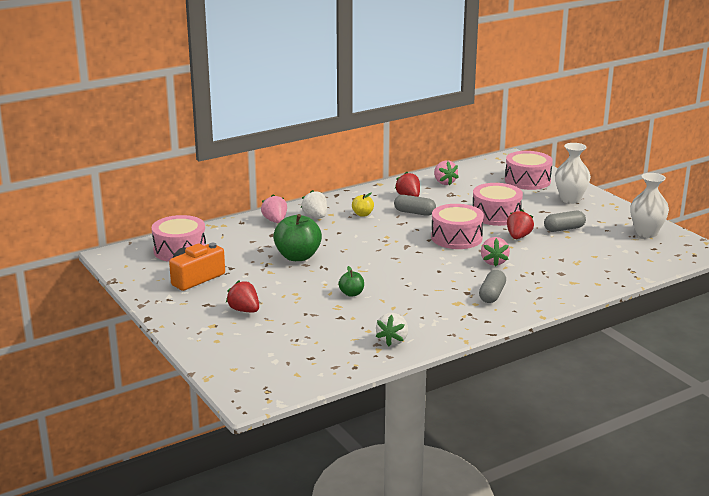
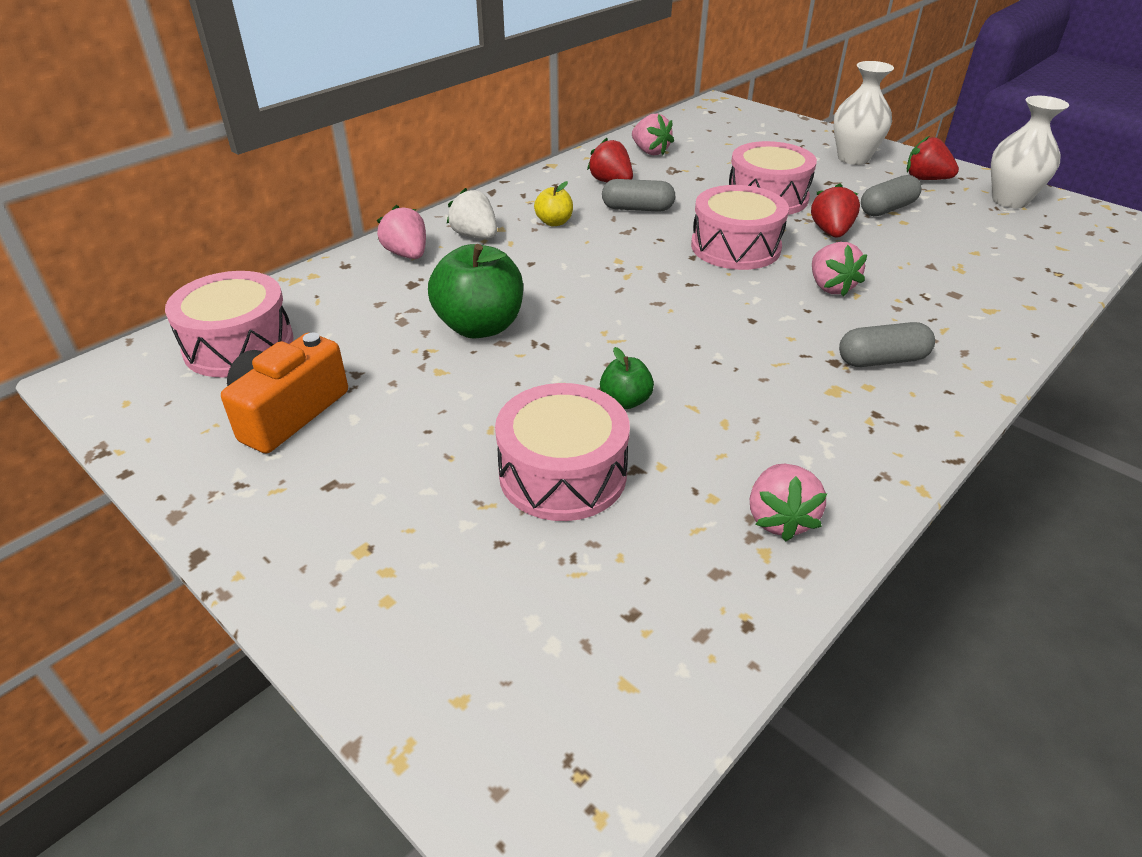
camera: 15 degrees left, 15 degrees up
(244, 310) = (422, 487): red strawberry -> red strawberry (925, 179)
(392, 340) = (779, 519): white strawberry -> pink strawberry
(492, 295) = (881, 360): grey capsule -> grey capsule turned 75 degrees clockwise
(527, 180) = (768, 135): pink drum -> pink drum (563, 473)

